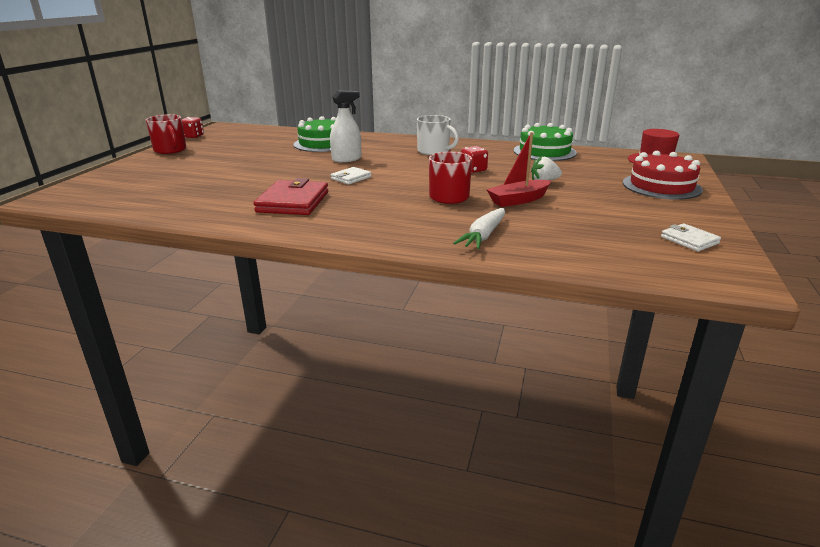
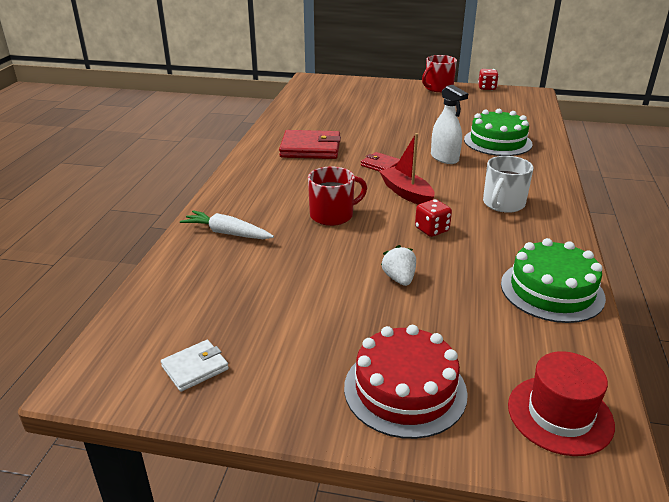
camera: 85 degrees right, 5 degrees up
(351, 178) = (381, 165): white wallet -> red wallet
(518, 200) = (326, 256): red boat -> red boat (406, 193)

